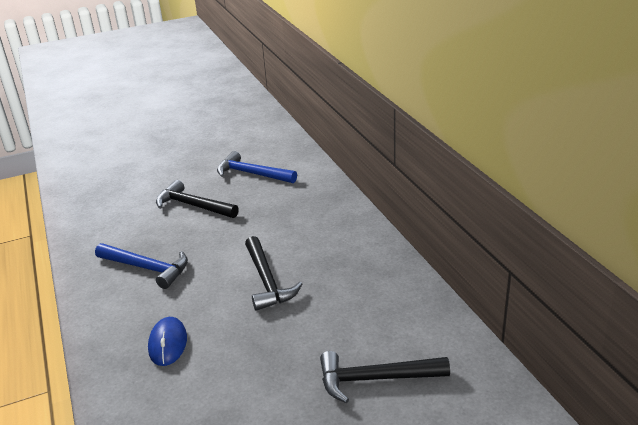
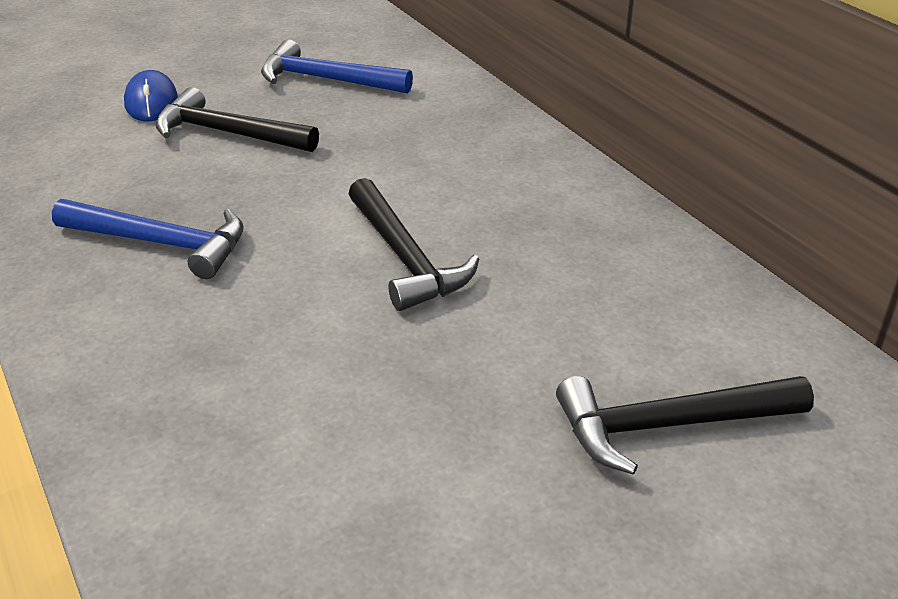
camera: 10 degrees left, 5 degrees up
(168, 343) = (236, 380): blue mouse -> blue mouse (151, 101)

